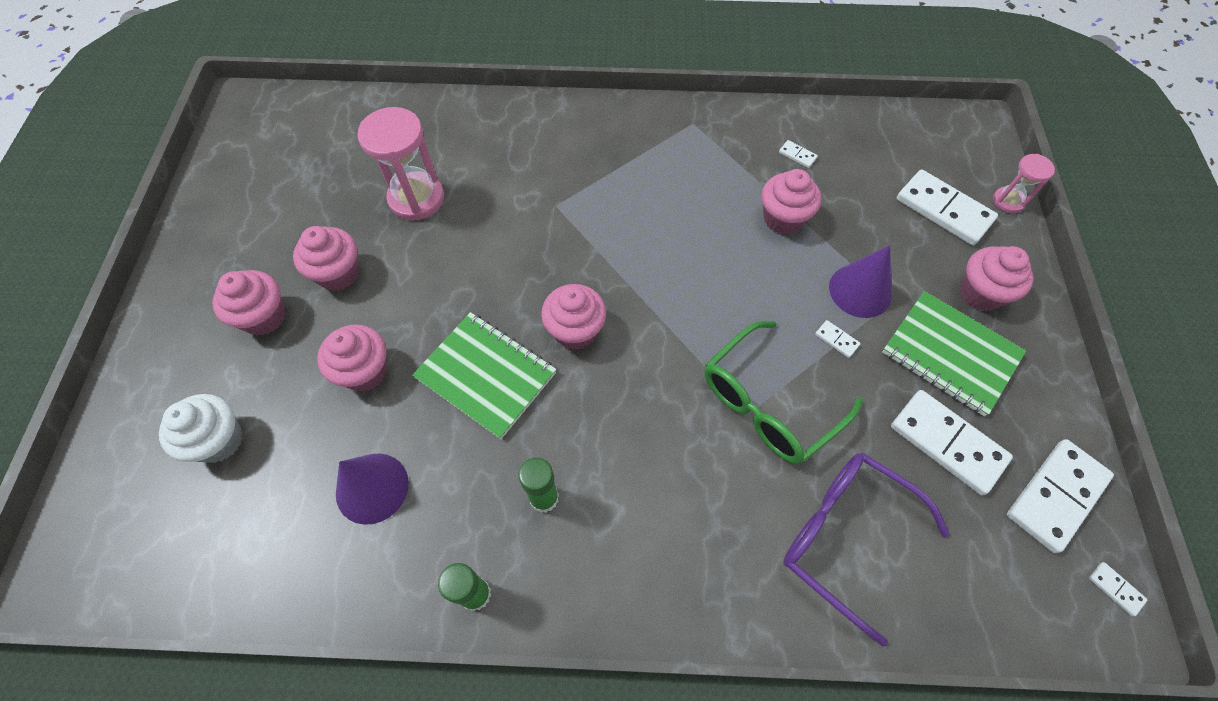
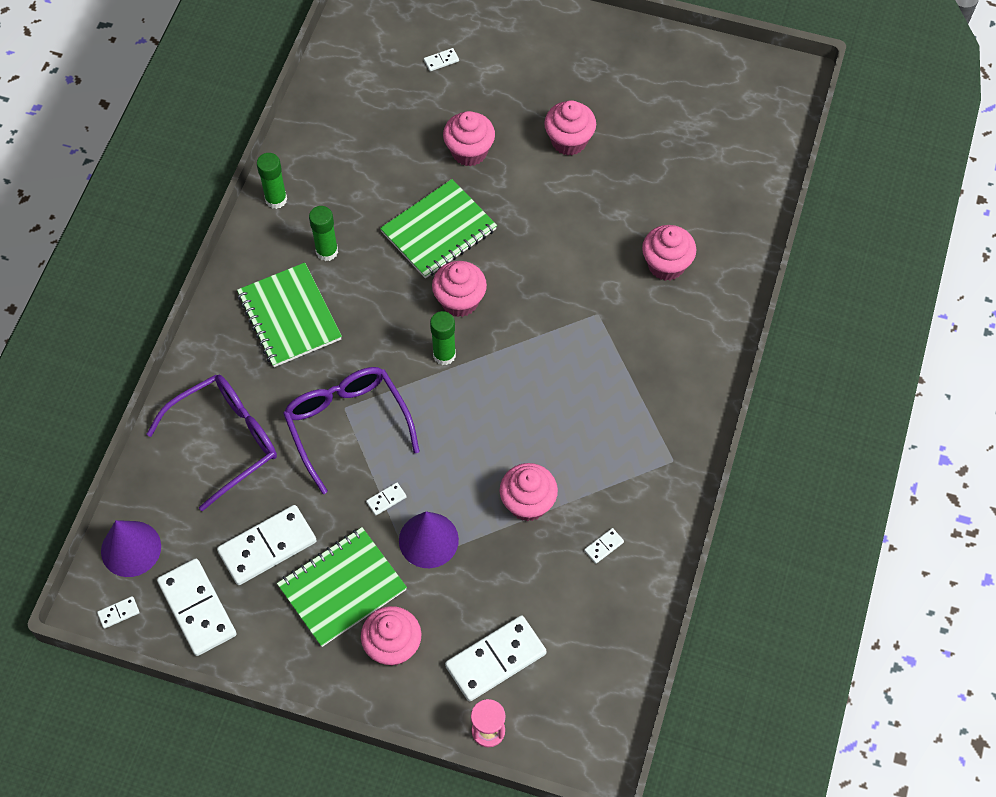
camera: 105 degrees right, 0 degrees up
(219, 440) = (441, 61): white cupcake -> white domino
(264, 317) = (541, 89): pink cupcake -> pink cupcake (666, 265)
(372, 488) = (372, 148): purple cone -> purple cone (131, 548)
(416, 198) = (636, 205): pink hourglass -> none
(647, 329) = (444, 355): none -> green glue stick
(651, 515) = (289, 317): none -> green notebook
(768, 403) = (347, 424): green glasses -> purple glasses

